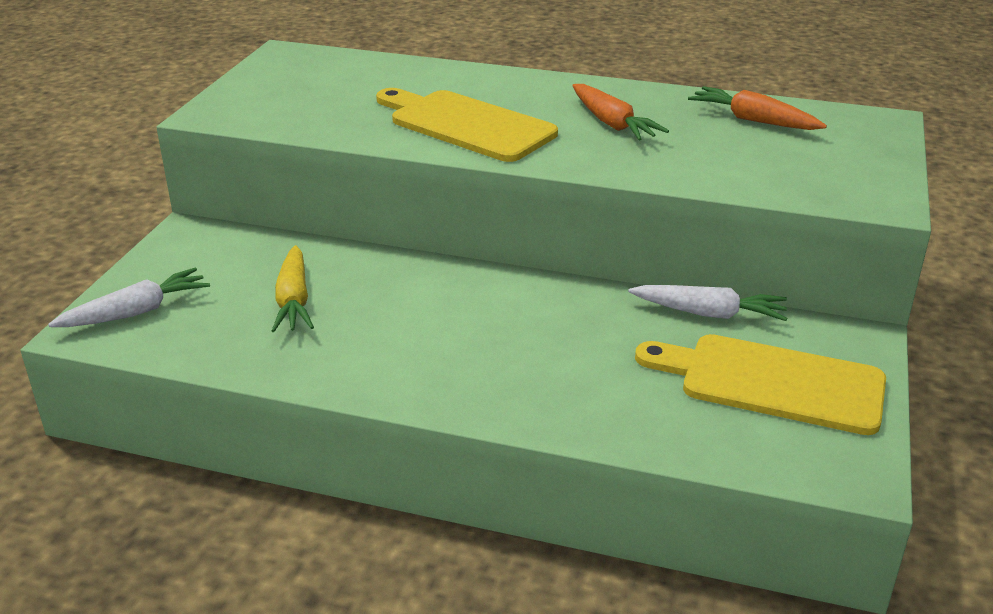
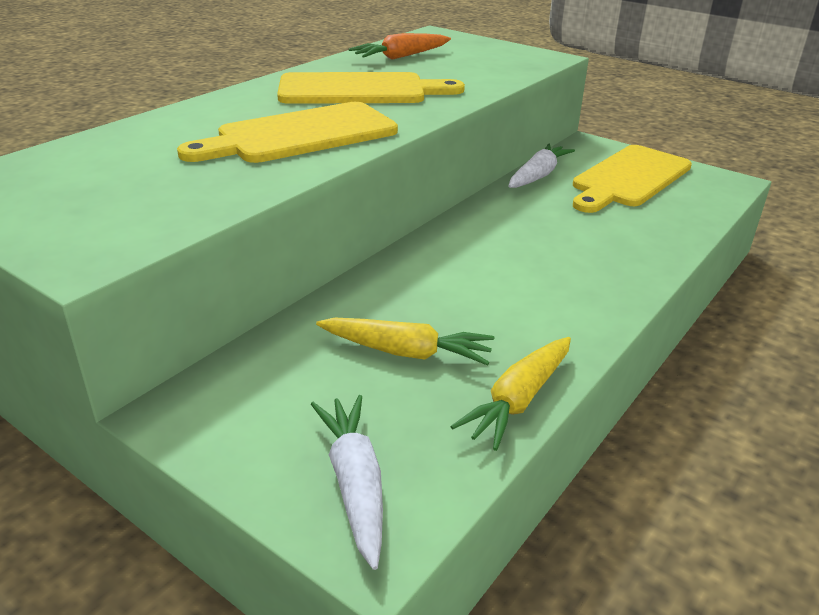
camera: 70 degrees left, 0 degrees up
(250, 363) = (518, 400): none -> yellow carrot
(612, 123) = (360, 90): orange carrot -> yellow cutting board

